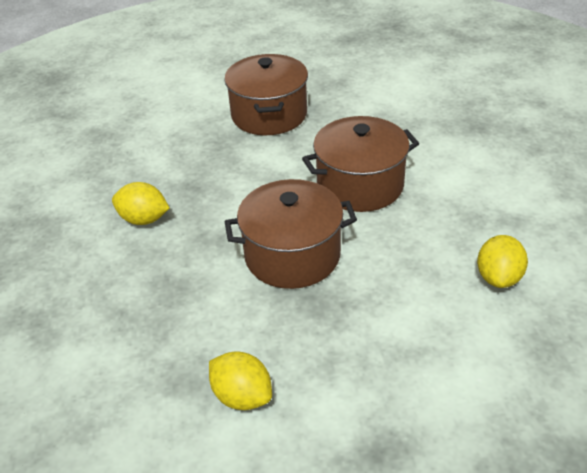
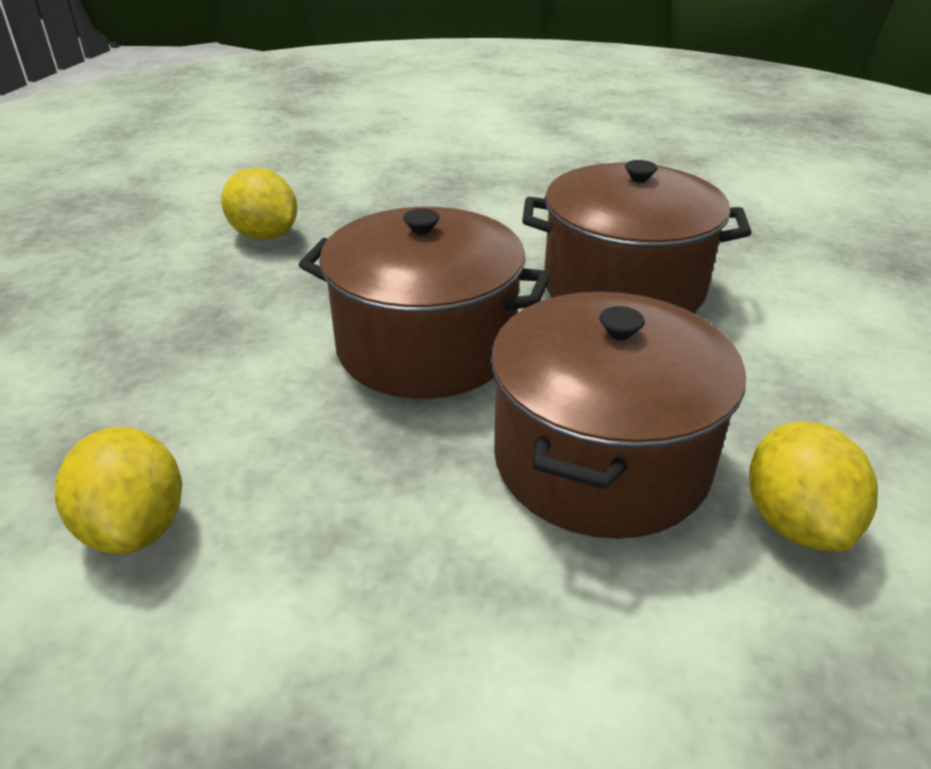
camera: 25 degrees right, 5 degrees down
(269, 115) = (554, 170): brown pot -> brown pot (601, 461)
(498, 277) = (795, 522): yellow lemon -> yellow lemon turned 45 degrees counterclockwise

